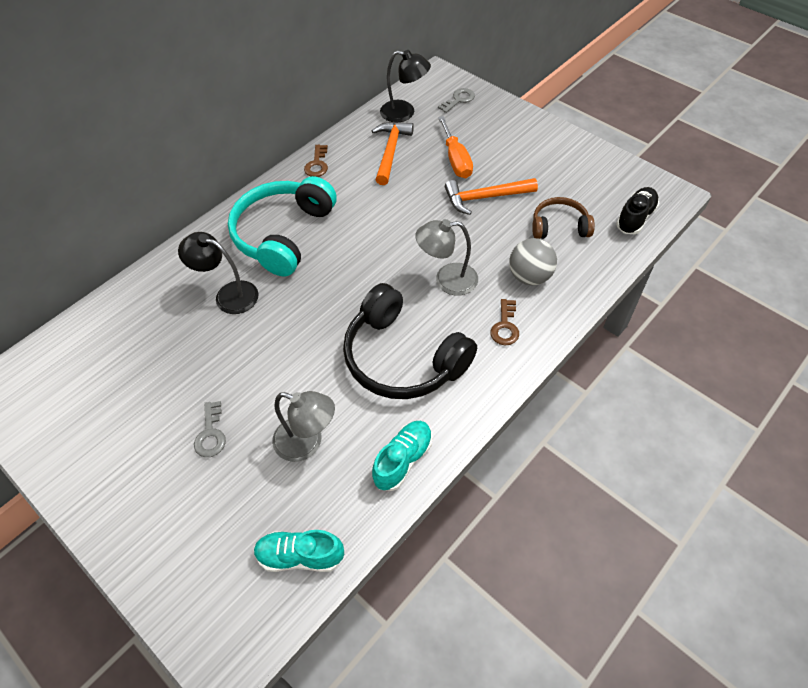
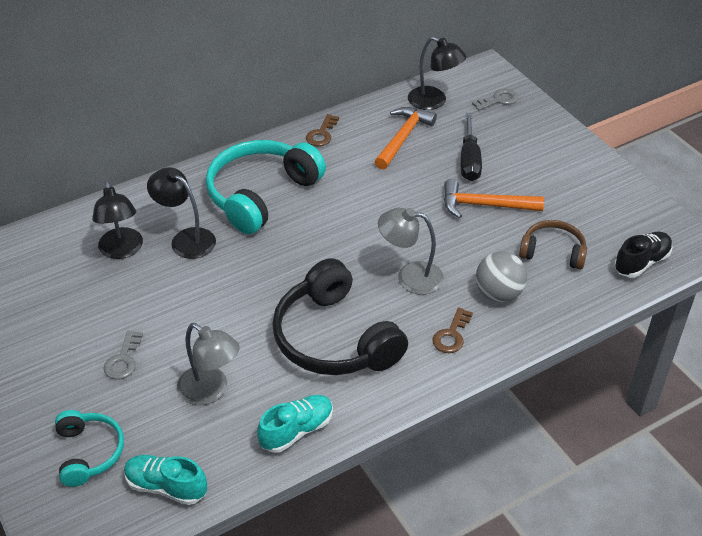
camera: 15 degrees right, 10 degrees down
(170, 322) = (122, 250): none -> black lamp
(210, 543) = (89, 452): none -> turquoise headphones
(456, 160) = (469, 160): orange screwdriver -> black screwdriver

